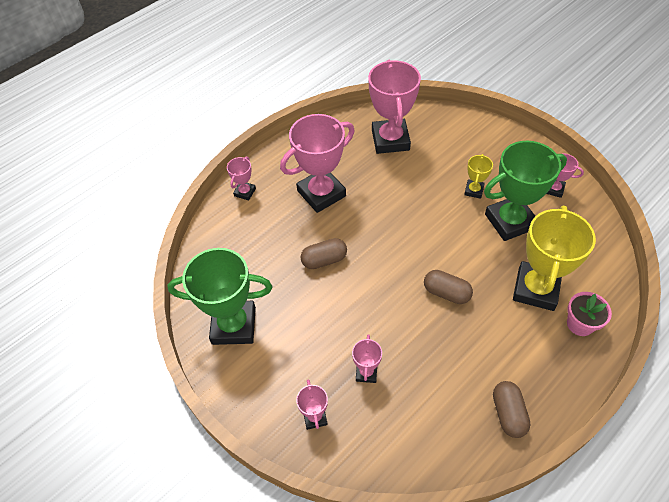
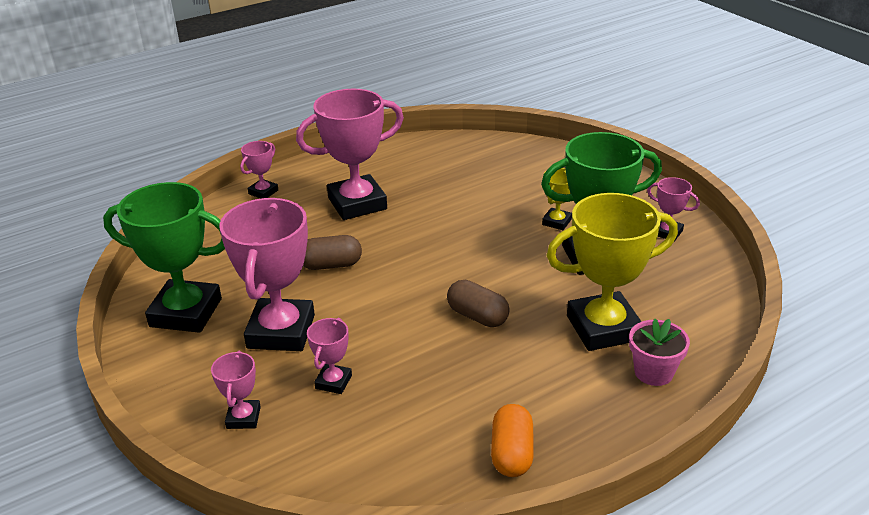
camera: 10 degrees right, 20 degrees down
(390, 140) = (467, 164): pink trophy -> pink trophy (281, 331)
(508, 413) = (511, 453): brown capsule -> orange capsule
(535, 289) = (603, 328): yellow trophy -> yellow trophy turned 45 degrees clockwise

